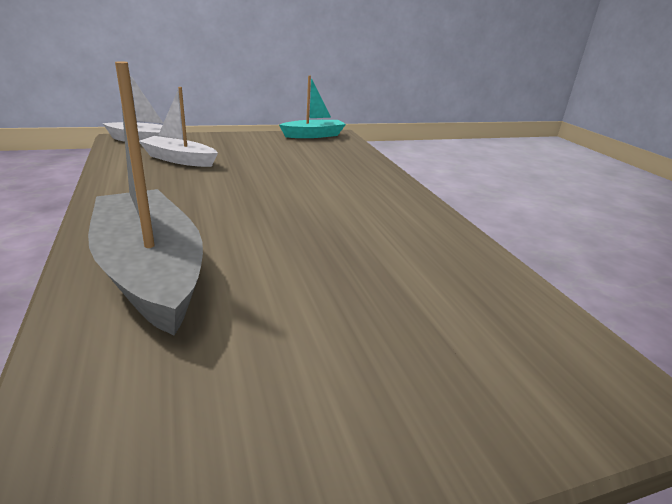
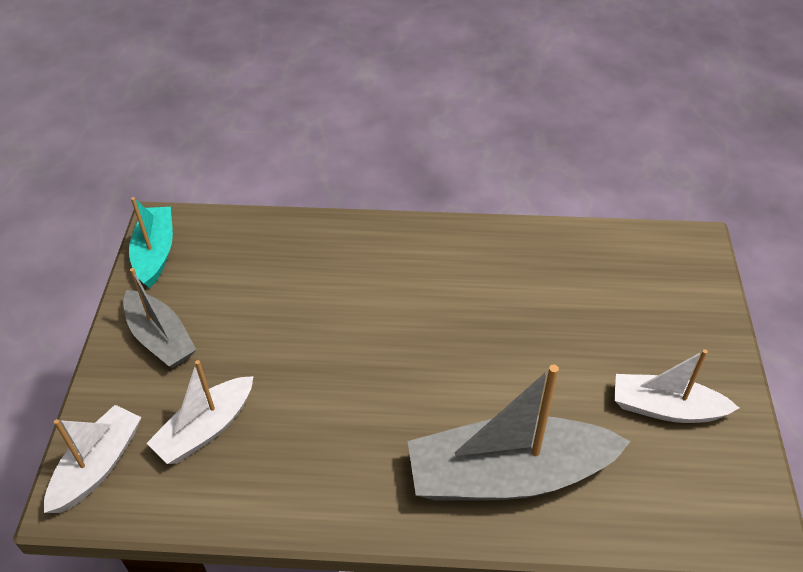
camera: 65 degrees left, 20 degrees up
(247, 143) = (161, 338): none -> grey boat
(287, 388) = (665, 408): none -> white boat

